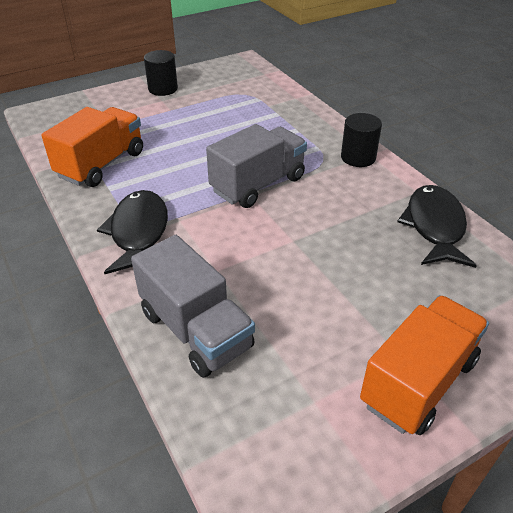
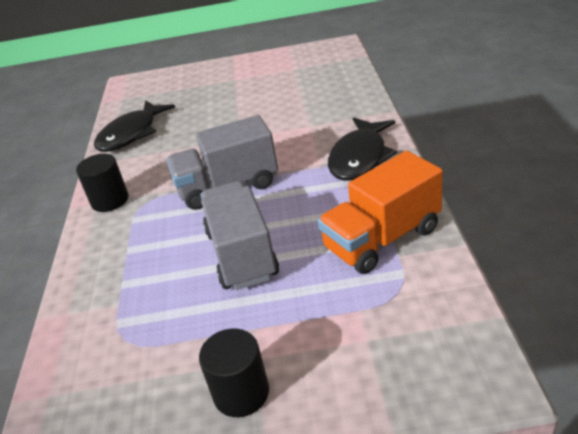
camera: 150 degrees left, 5 degrees down
(196, 330) = (341, 97): grey truck -> grey truck (242, 254)
(418, 382) = (237, 70): orange truck -> none

